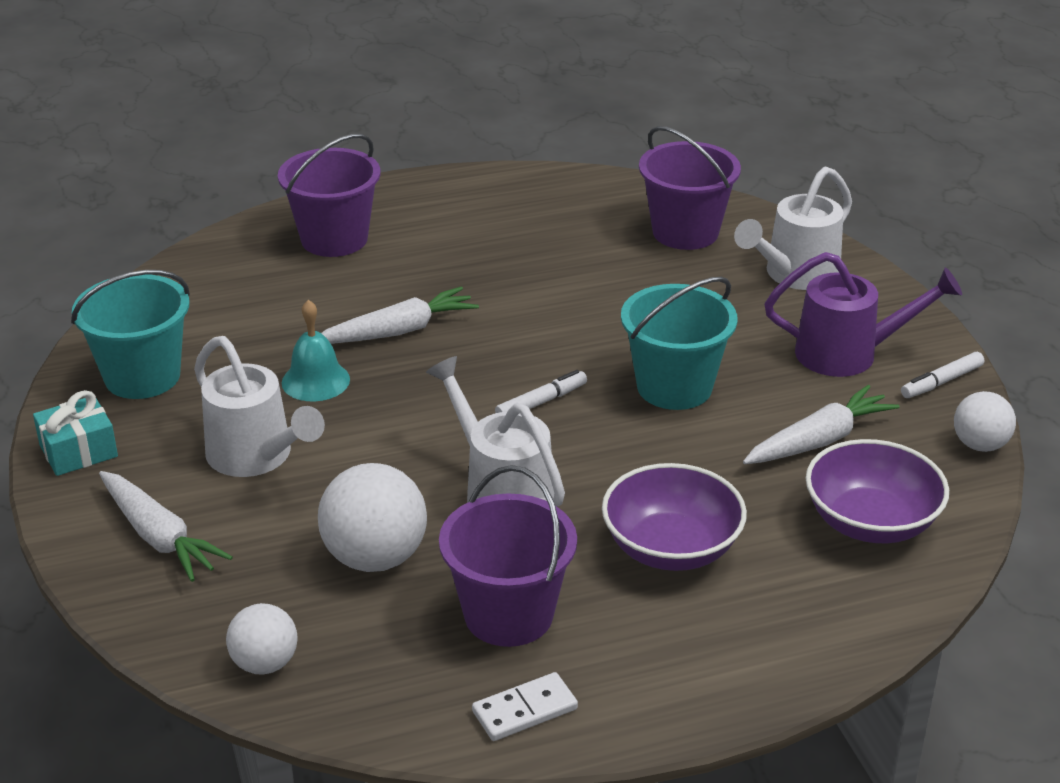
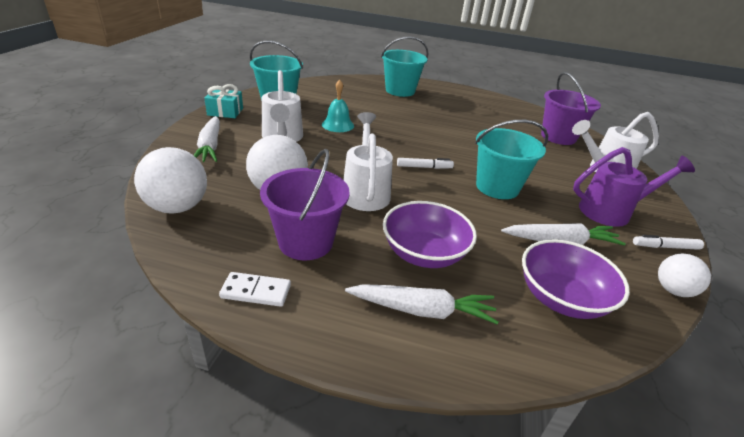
camera: 30 degrees right, 0 degrees up
(265, 663) = (177, 207): white ball -> white ball, size x1.65
(334, 239) = (400, 91): purple bucket -> turquoise bucket
(398, 331) = (390, 123): white carrot -> white carrot (422, 310)
(849, 354) = (611, 211): purple watering can -> purple watering can turned 45 degrees counterclockwise

